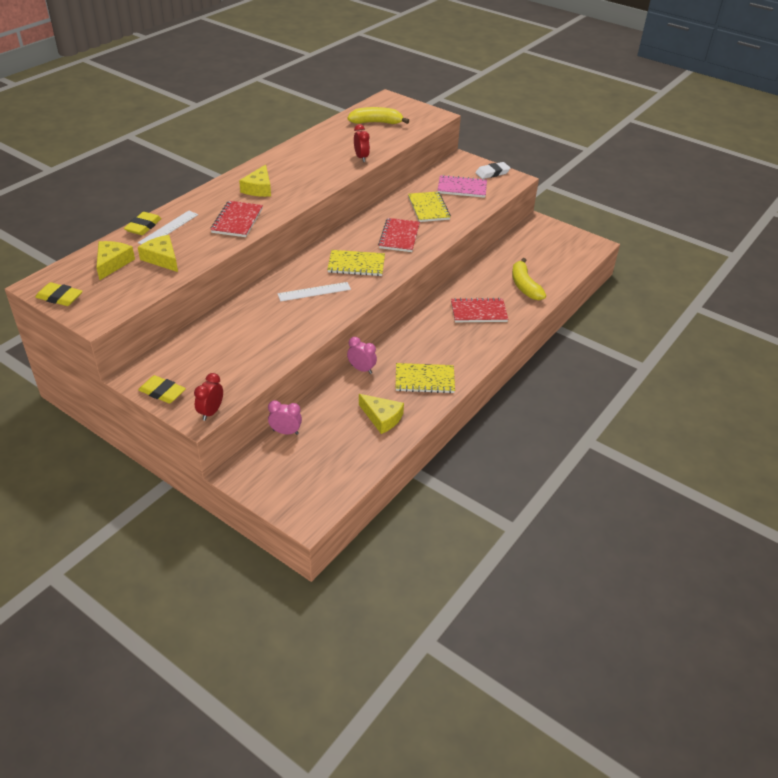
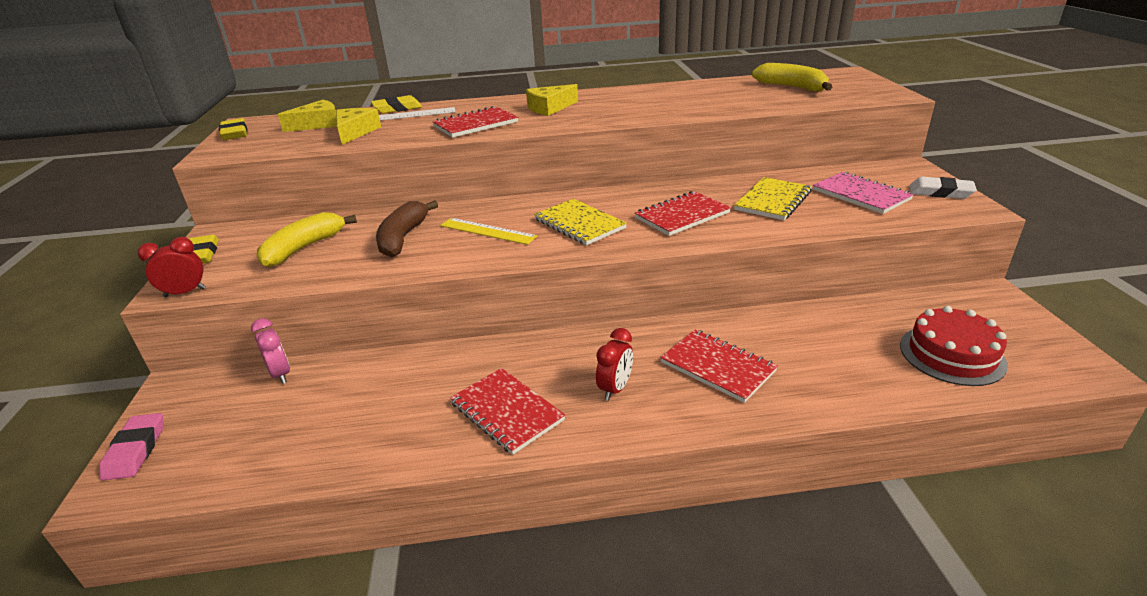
camera: 50 degrees right, 10 degrees down
(273, 318) = (403, 238): none -> brown banana
(283, 502) = (135, 450): none -> pink eraser
(314, 292) = (487, 231): white ruler -> yellow ruler
(361, 157) = (713, 109): red clock -> red clock (615, 389)
(361, 369) = (461, 354): pink clock -> none
(382, 418) = (383, 426): yellow cheese -> none
(424, 380) = (507, 412): yellow notebook -> red notebook
(524, 286) = (848, 368): yellow banana -> yellow banana (303, 248)
(551, 260) = (952, 354): none -> red cake

